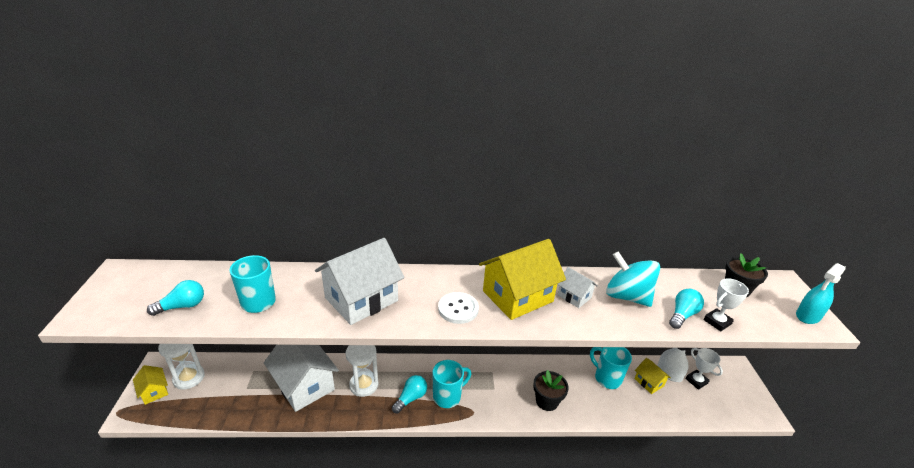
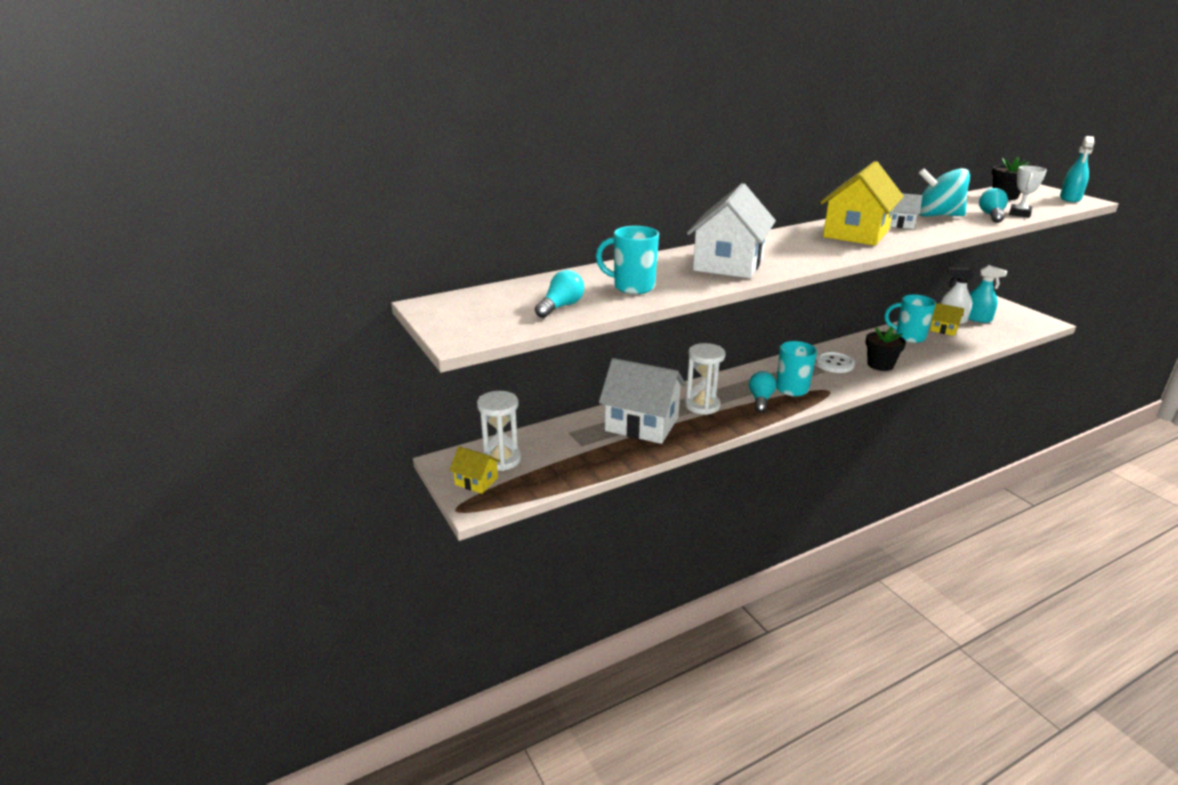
camera: 25 degrees left, 5 degrees down
(458, 309) = (822, 250): white button -> white button (834, 364)
(696, 381) = (977, 318): white trophy -> turquoise spray bottle

